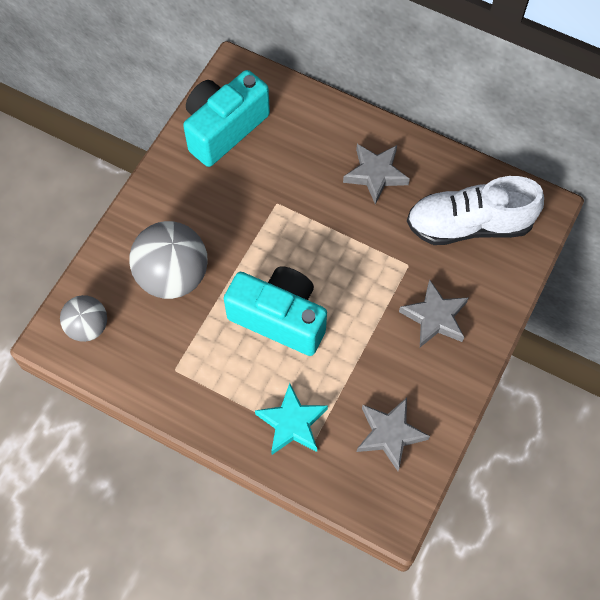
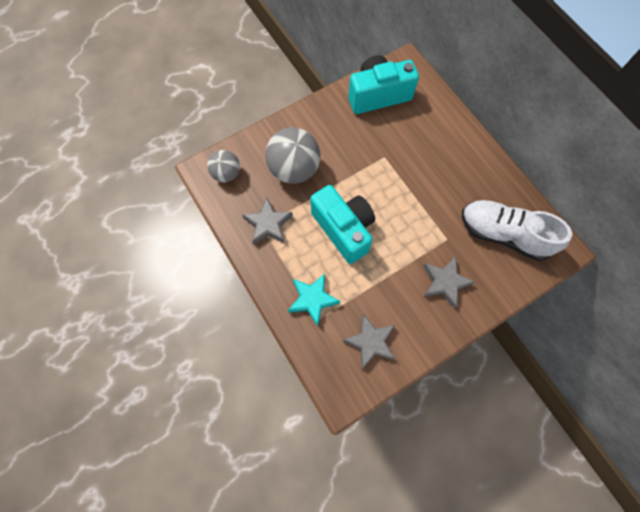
camera: 30 degrees right, 5 degrees up
(375, 174) = (459, 170): grey star -> grey star (268, 224)

